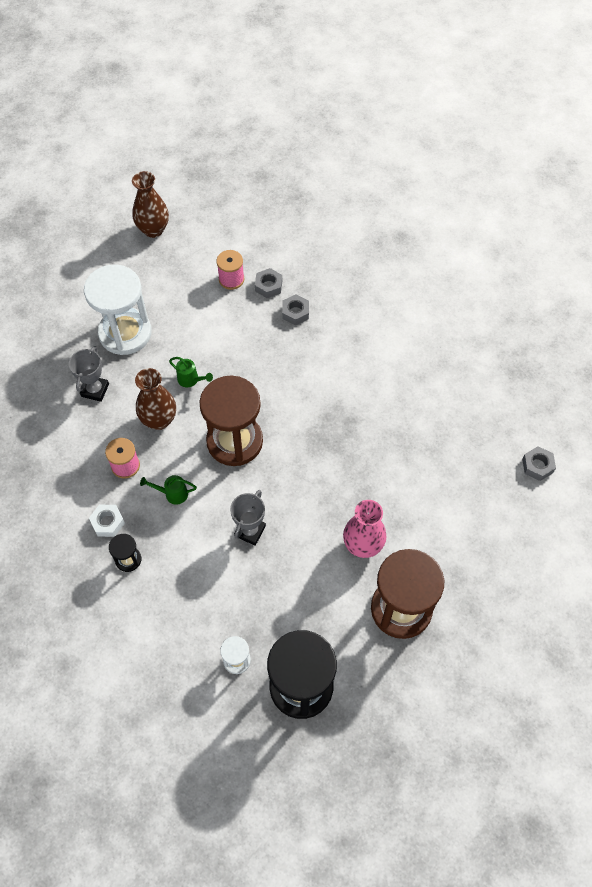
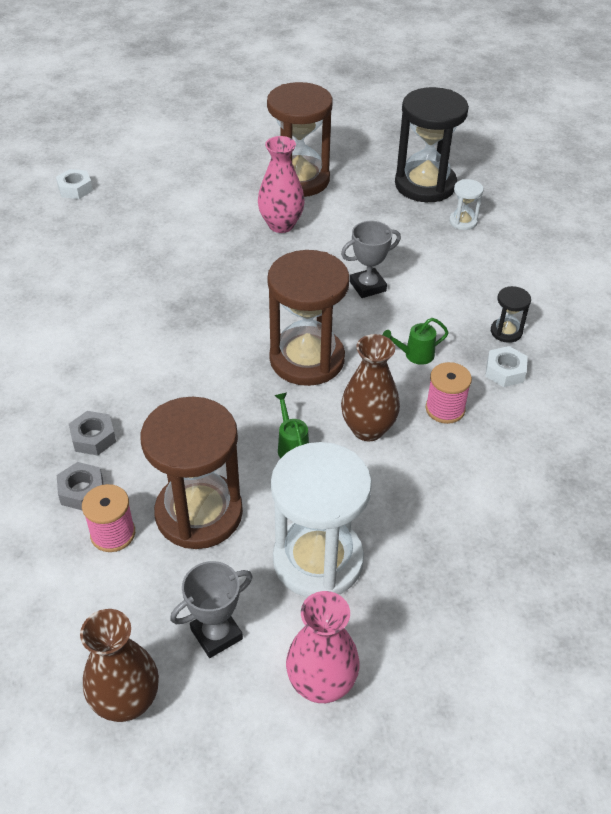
camera: 140 degrees left, 15 degrees down
(80, 286) = (321, 684): none -> pink vase
(95, 390) = (417, 512): grey trophy -> grey trophy (216, 634)
(173, 494) = (415, 355): green watering can -> green watering can turned 120 degrees clockwise
(202, 315) = (199, 513): none -> brown hourglass
(537, 466) = (75, 189): grey nut -> white nut

